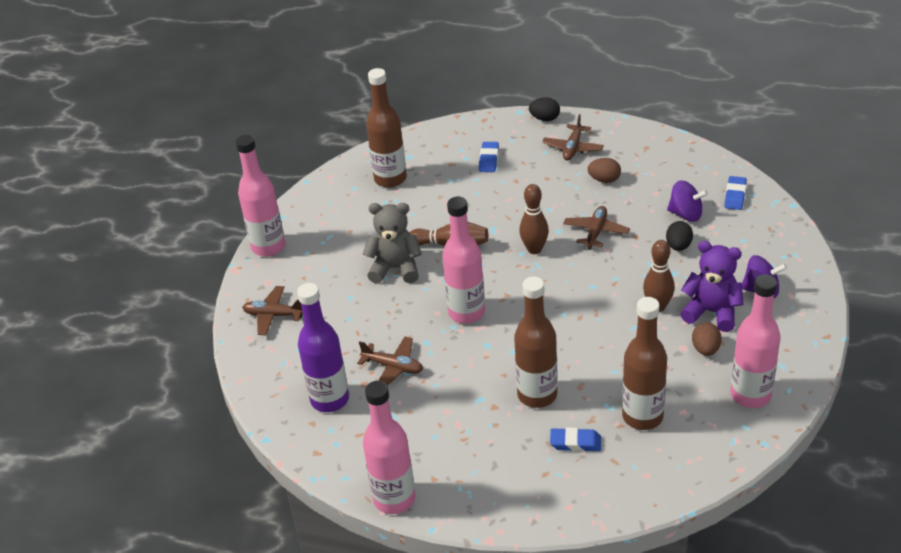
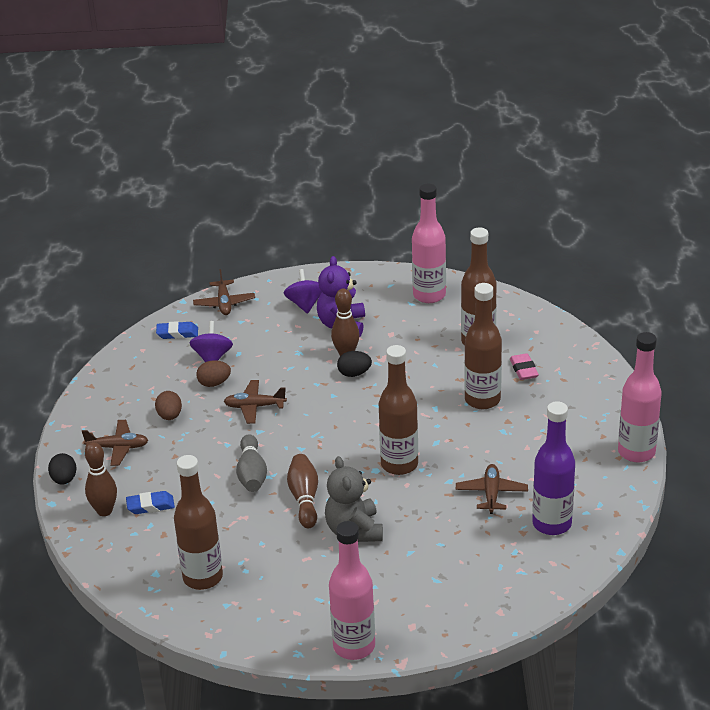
camera: 110 degrees left, 5 degrees down
(273, 315) = (460, 603): brown plane -> brown plane (224, 303)
(466, 312) = (399, 464): pink bottle -> brown bottle
(500, 219) = (252, 474): none -> grey bowling pin
(534, 249) = (292, 441): brown bowling pin -> brown bowling pin (104, 511)
(575, 443) = (524, 370): blue eraser -> pink eraser
(678, 246) = (260, 355): black egg -> black egg (354, 373)
(705, 349) = (388, 322): brown egg -> brown egg (214, 383)

